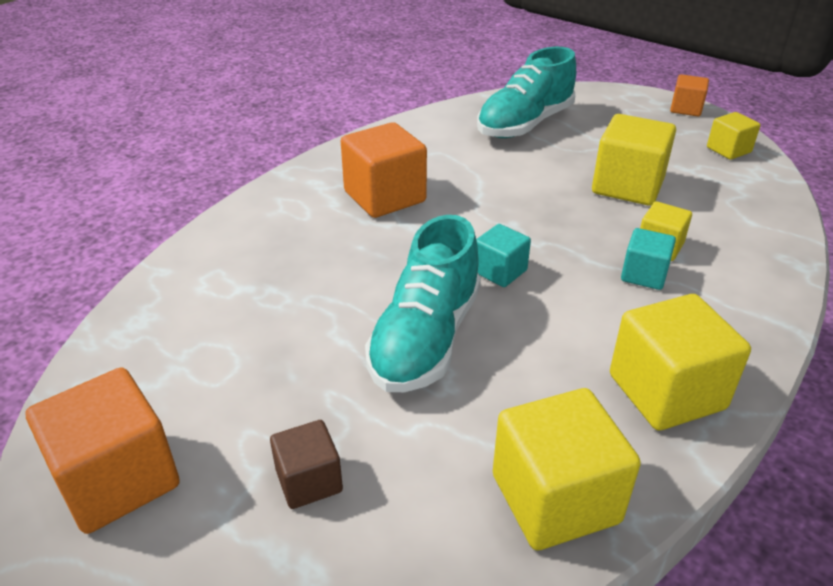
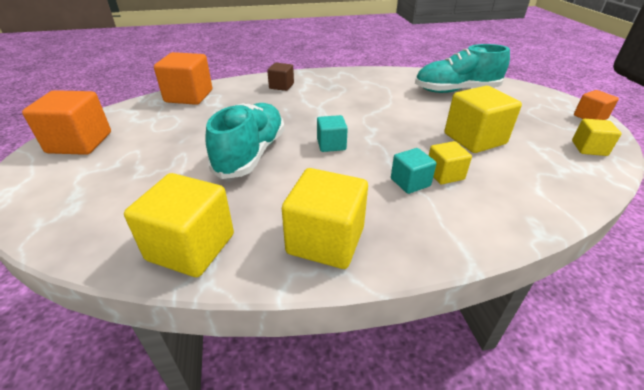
camera: 40 degrees right, 0 degrees up
(309, 481) = (124, 178): brown cube -> brown cube (281, 86)
(384, 197) = (328, 95): orange cube -> orange cube (189, 96)
(425, 339) = (251, 154): turquoise shoe -> turquoise shoe turned 135 degrees clockwise

